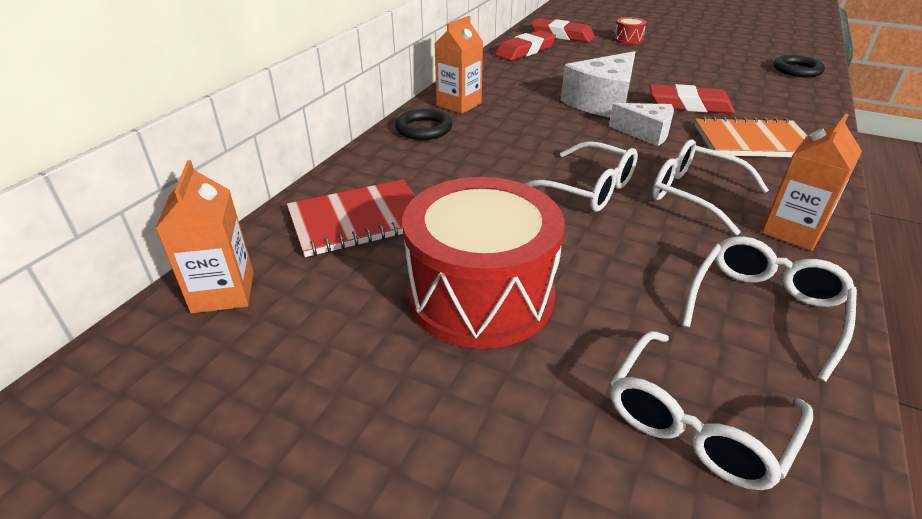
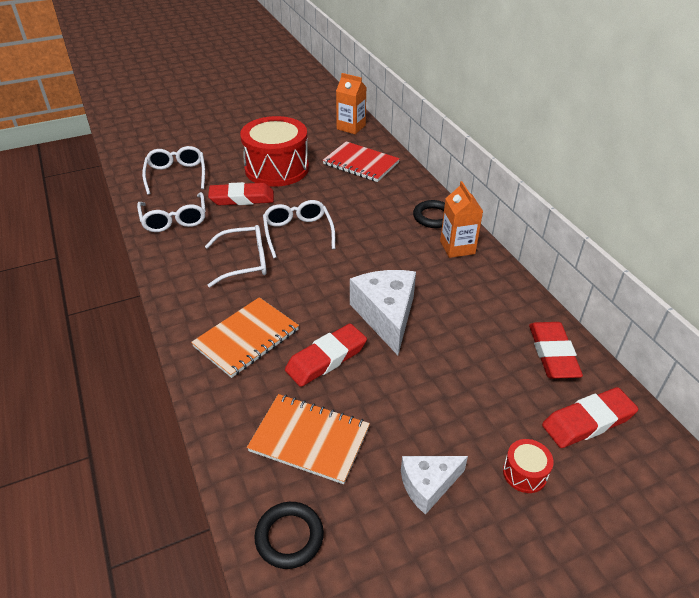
camera: 130 degrees right, 5 degrees up
(358, 220) = (361, 163): red notebook -> red notebook turned 75 degrees counterclockwise
(588, 189) = (298, 233): white glasses -> white glasses turned 90 degrees clockwise
(608, 277) = (242, 198): none -> red eraser
(646, 133) = (319, 298): white cheese -> white cheese (428, 485)
(748, 86) = (309, 439): none -> orange notebook
(792, 231) = (181, 267): orange carton -> none

